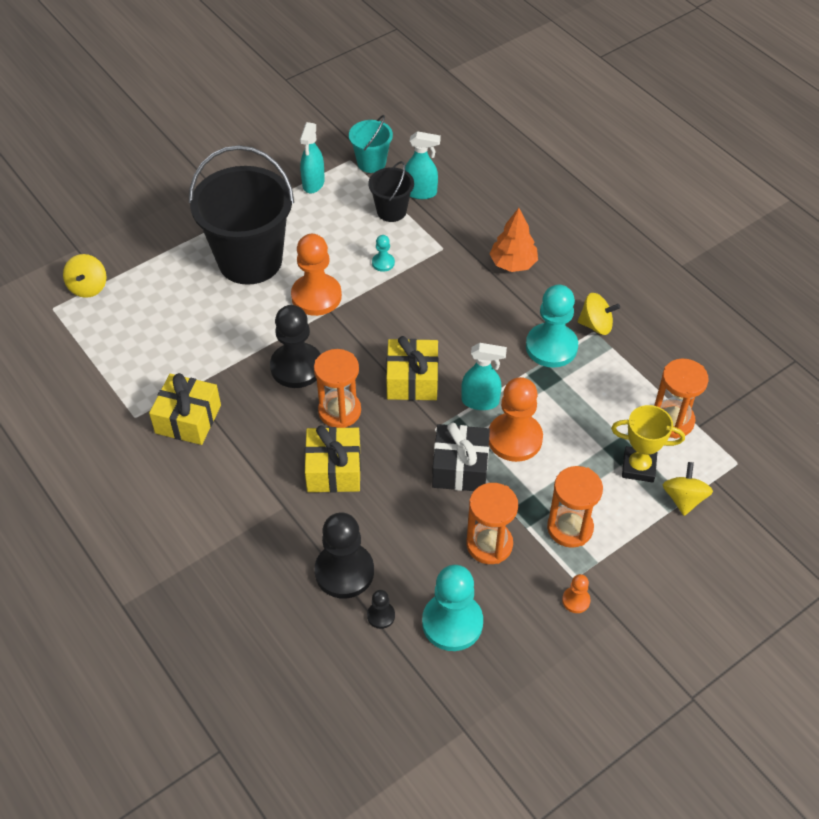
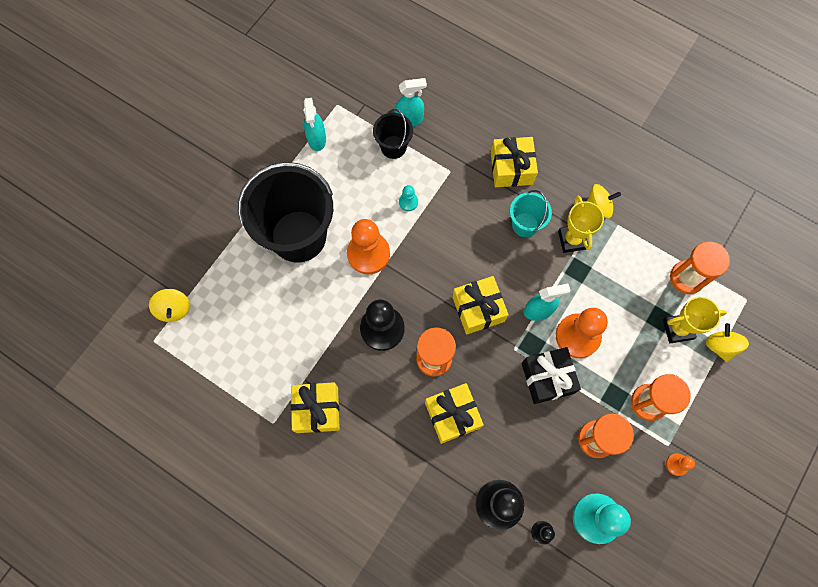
camera: 20 degrees left, 20 degrees up
(371, 163) = (356, 102): turquoise bucket -> turquoise bucket (525, 225)
(513, 263) = (511, 168): orange tree -> yellow gift
(551, 347) = (572, 240): turquoise pawn -> yellow trophy

